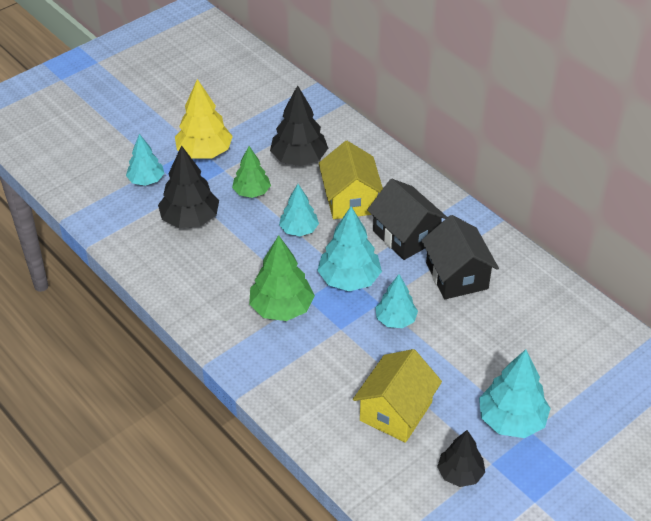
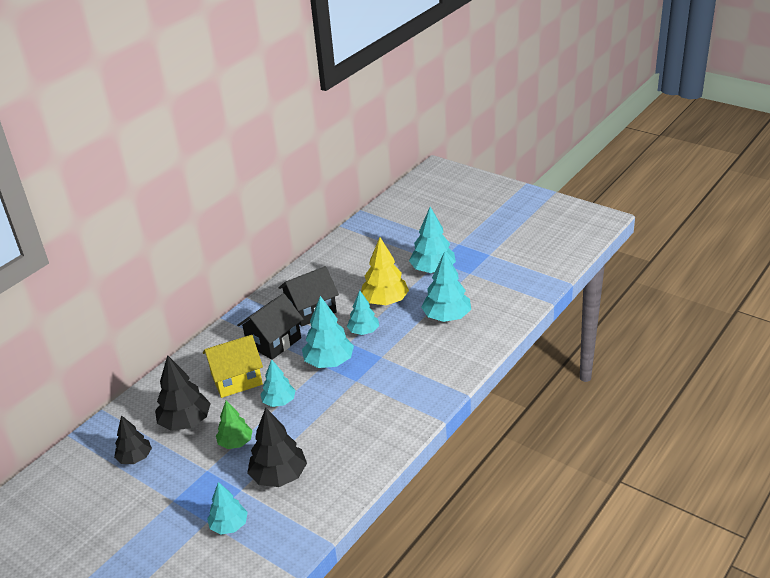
camera: 100 degrees left, 10 degrees down
(204, 152) = (182, 491): yellow tree -> yellow tree (385, 301)
(281, 308) = (371, 392): green tree -> none
(396, 411) = (447, 317): yellow house -> turquoise tree
(460, 474) = (483, 283): black tree -> black tree (135, 458)

